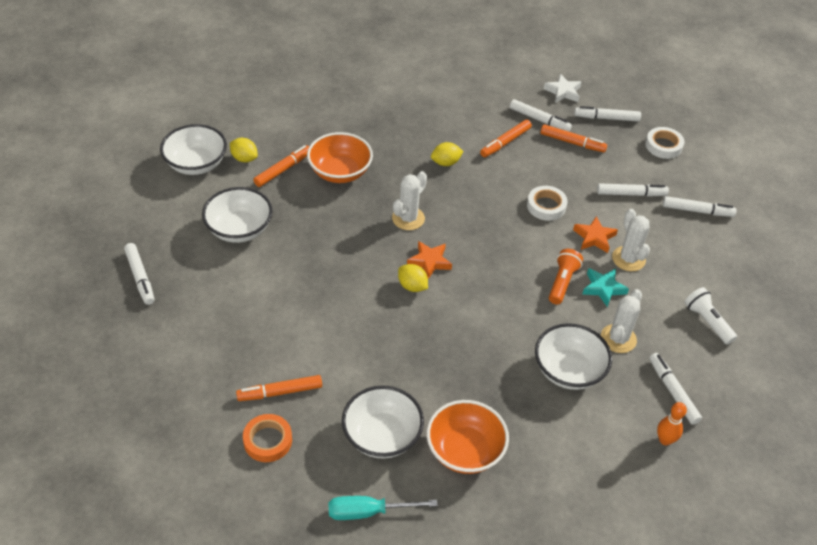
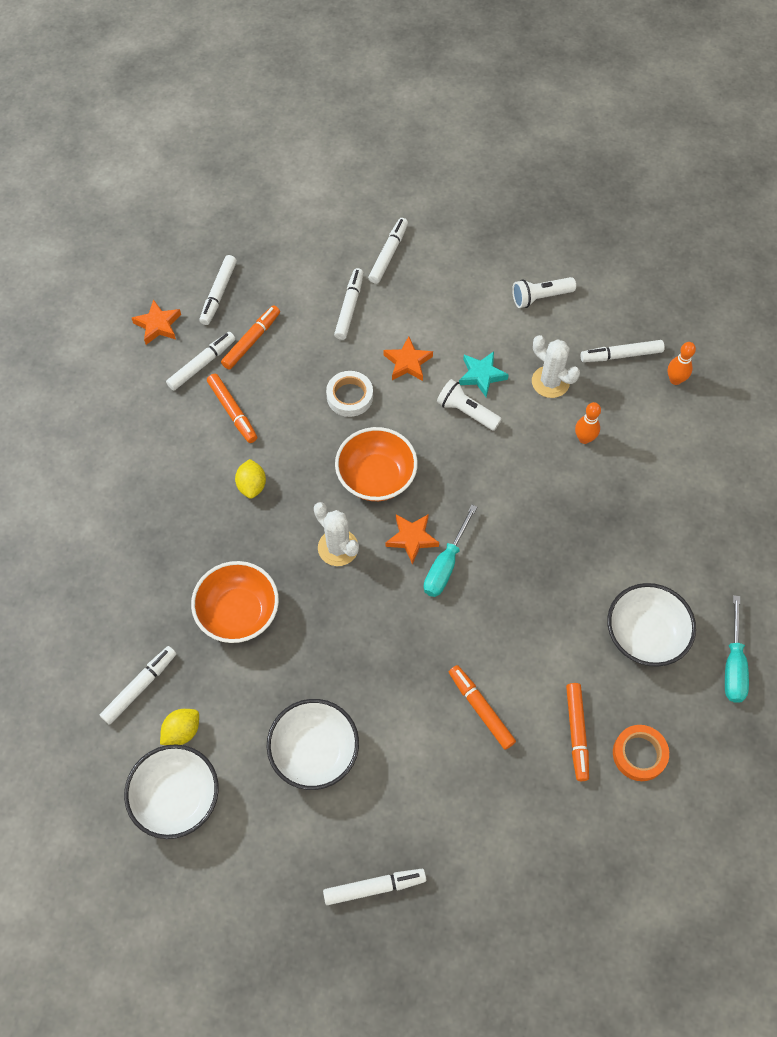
camera: 75 degrees left, 15 degrees up
(273, 132) = (139, 687): none -> white marker
(282, 170) = (217, 684): orange marker -> orange marker (481, 709)
(412, 286) = (446, 564): yellow lemon -> turquoise screwdriver
(465, 450) = (670, 559): orange bowl -> orange bowl (376, 477)
(562, 282) = (466, 412): orange flashlight -> white flashlight
(563, 92) = (158, 325): white star -> orange star
(568, 370) = (584, 438): white bowl -> orange bowling pin
(628, 259) = (445, 340): white cactus -> none
(663, 146) = (280, 252): white tape -> none

